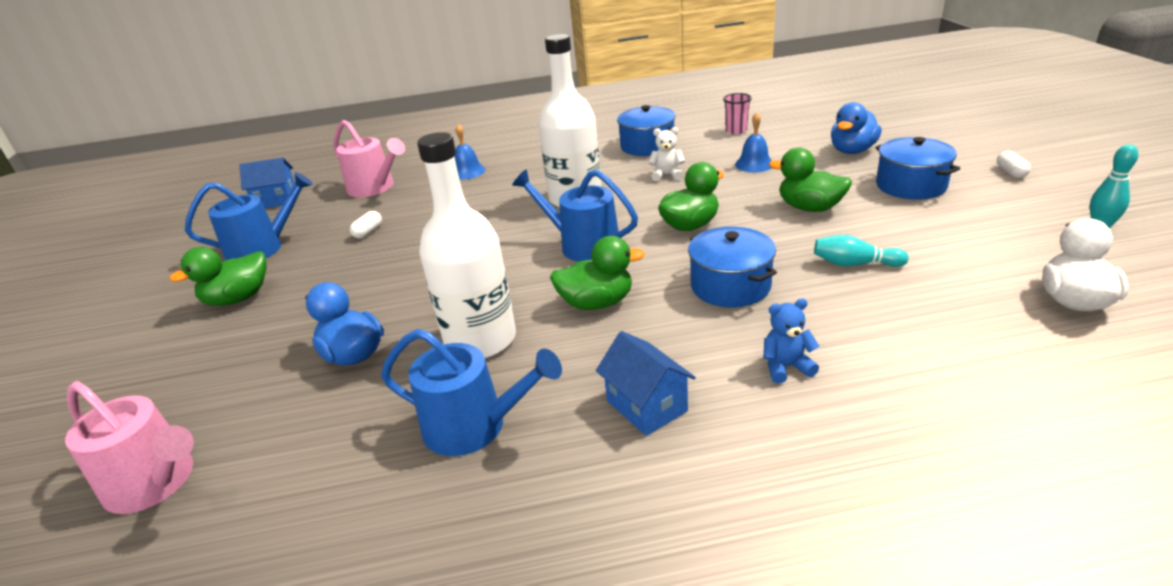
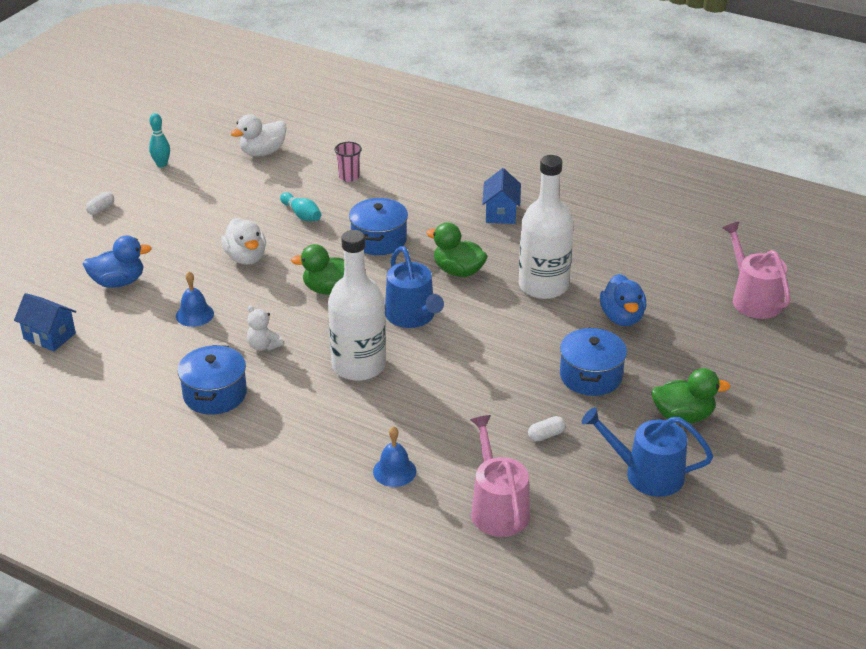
camera: 145 degrees left, 5 degrees up
(276, 200) = (606, 559): blue house -> blue house (49, 336)
(474, 426) = (584, 245): blue watering can -> none
(736, 131) = (125, 362): pink cup -> pink cup (349, 177)
(786, 367) = (422, 195): blue teddy bear -> none
(809, 208) = (246, 257): green duck -> white duck
(910, 186) = (164, 235): blue pot -> blue pot (590, 376)

